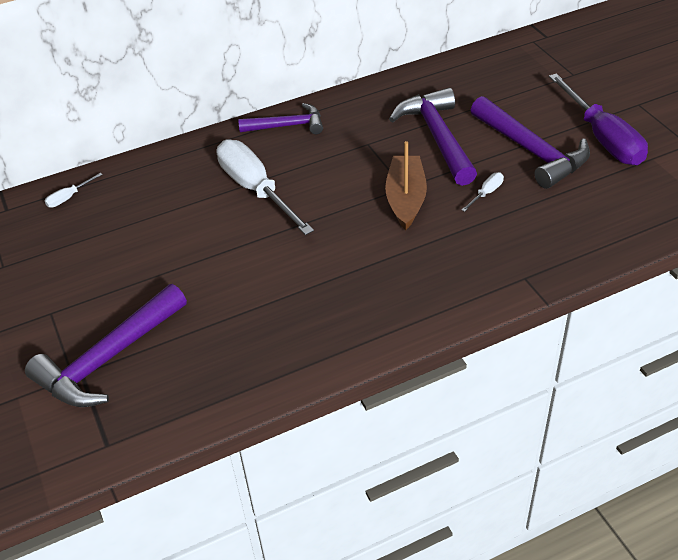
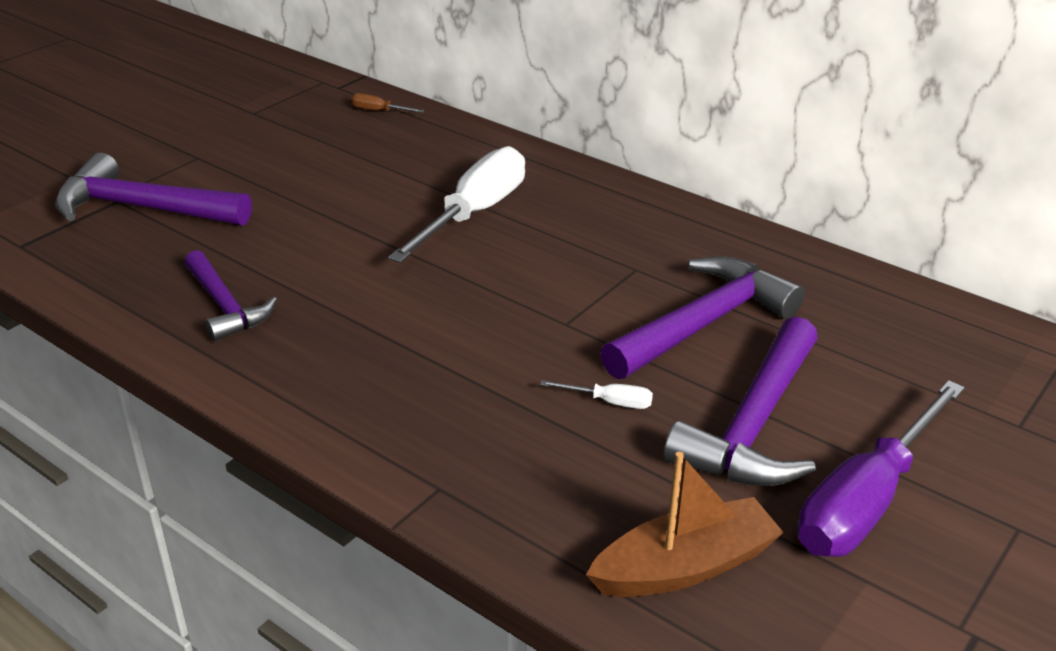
camera: 60 degrees right, 10 degrees down
(69, 197) = (379, 111): white screwdriver -> brown screwdriver
(288, 126) = (618, 200): purple hammer -> purple hammer (225, 306)
(406, 199) = (540, 331): brown boat -> brown boat (685, 566)

